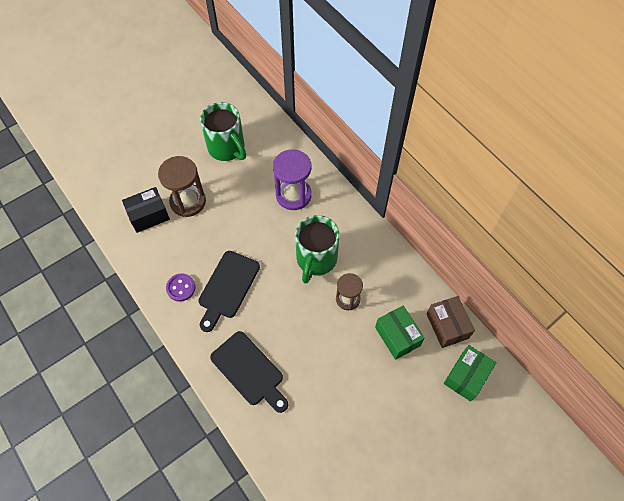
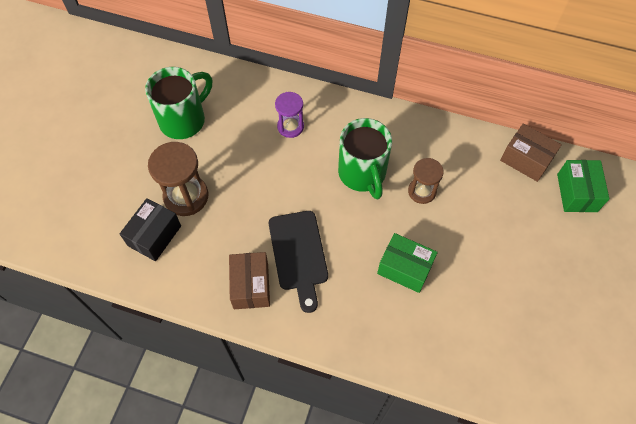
camera: 35 degrees left, 0 degrees up
(181, 288) = (251, 286): purple button -> brown box
(227, 148) = (184, 120): green mug -> green mug turned 60 degrees counterclockwise
(249, 371) = (387, 319): black cutting board -> none
(293, 195) = (290, 127): purple hourglass -> purple hourglass, size x0.63
(397, 336) = (492, 196): green box -> green box (405, 268)

